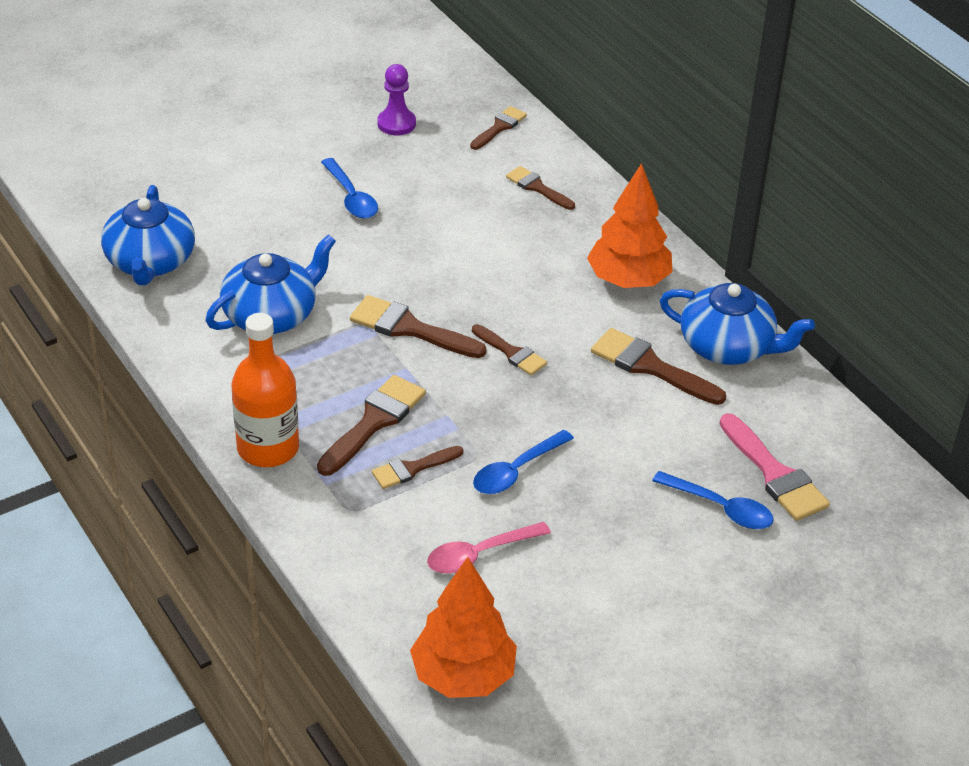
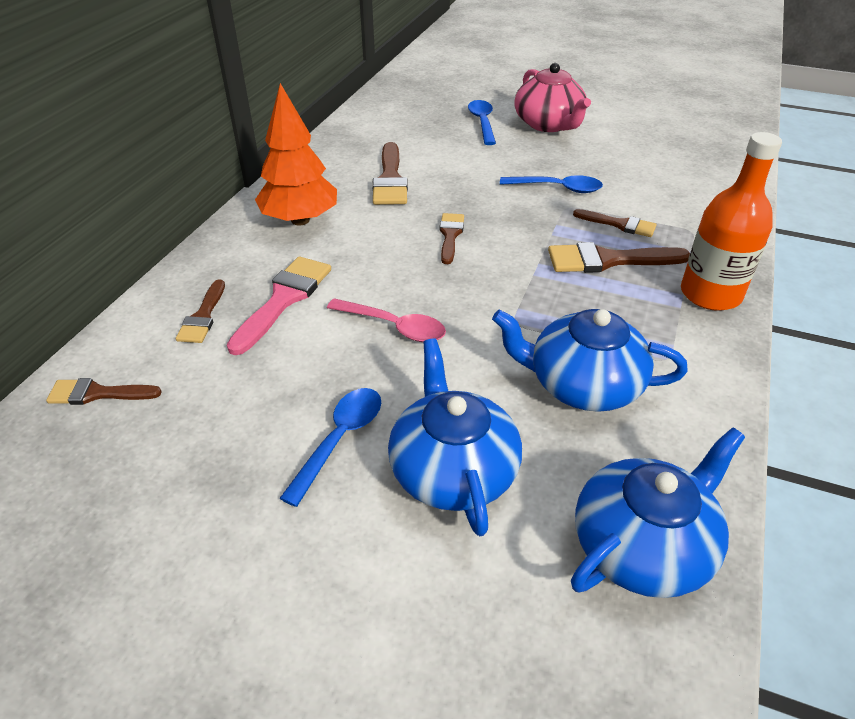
camera: 125 degrees left, 0 degrees up
(396, 123) = (146, 489): purple pawn -> none
(410, 328) = (489, 294): brown brush -> none
(463, 676) = (717, 147): orange tree -> none
(479, 554) = (639, 174): pink spoon -> pink spoon (394, 327)
(663, 564) = (549, 124): none -> pink teapot
(728, 347) = (333, 161): blue teapot -> blue teapot (452, 469)
(774, 474) = (432, 117): pink brush -> pink brush (283, 299)

